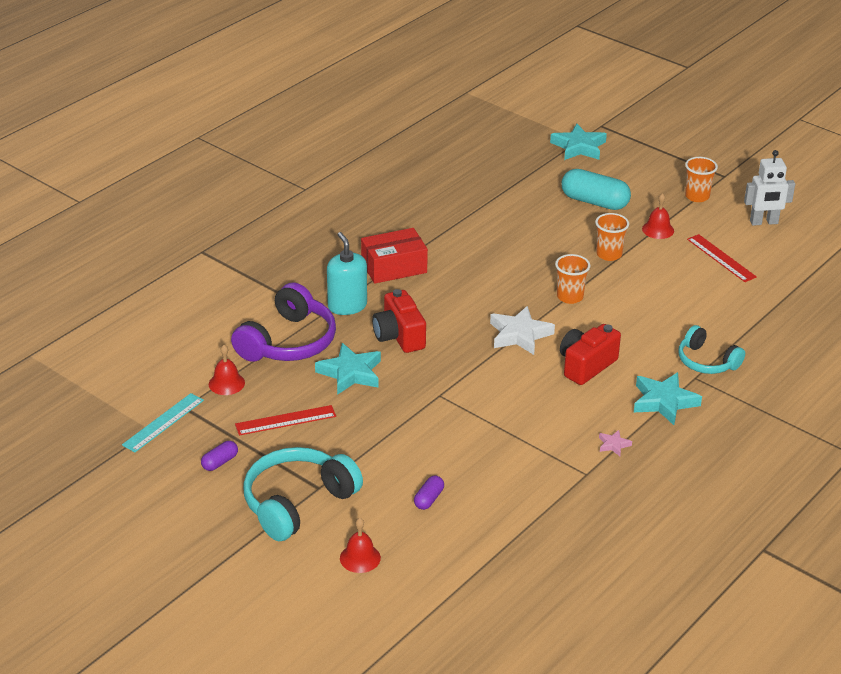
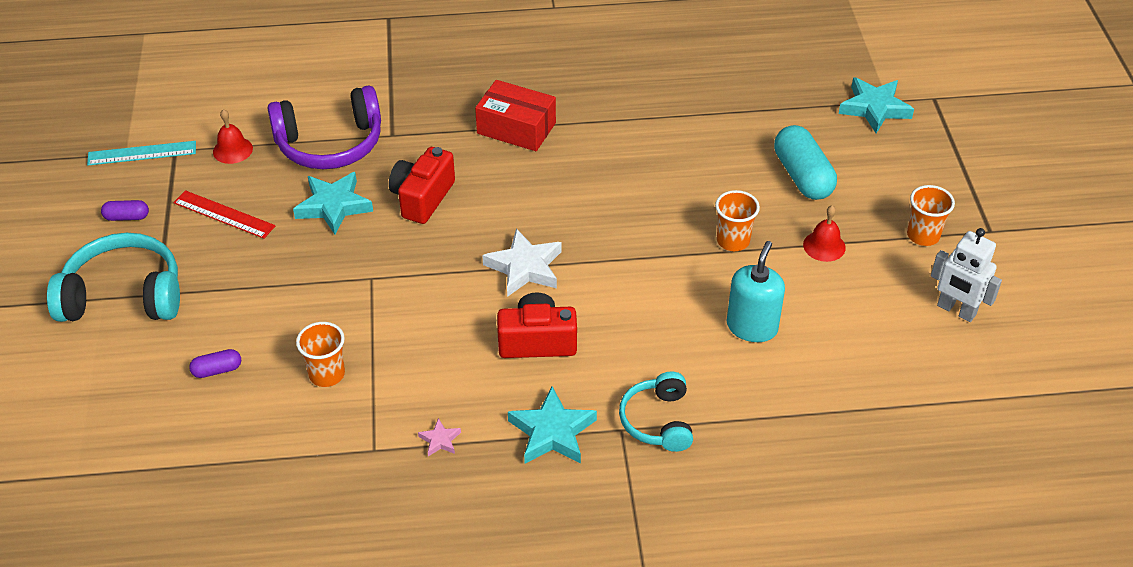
camera: 45 degrees right, 10 degrees up
(347, 306) = (424, 140): turquoise soap dispenser -> turquoise soap dispenser (752, 327)
(360, 558) = (91, 382): red bell -> none
(570, 297) = (628, 260): orange cup -> orange cup (327, 374)
(721, 258) = (845, 320): red ruler -> none

